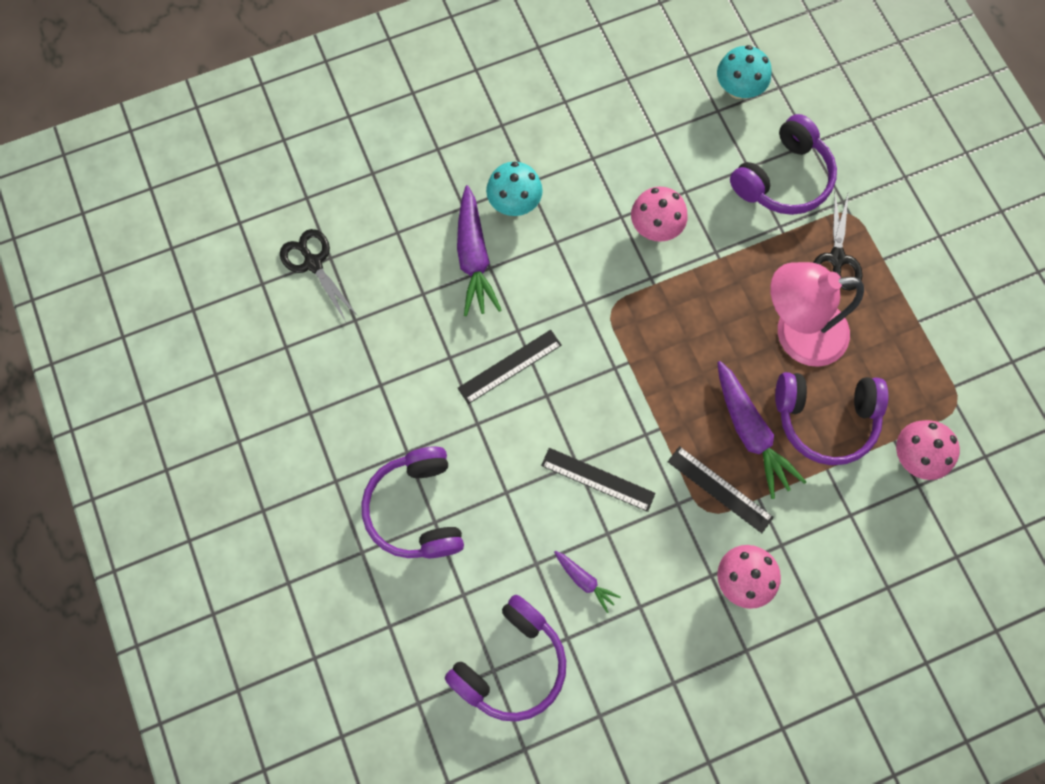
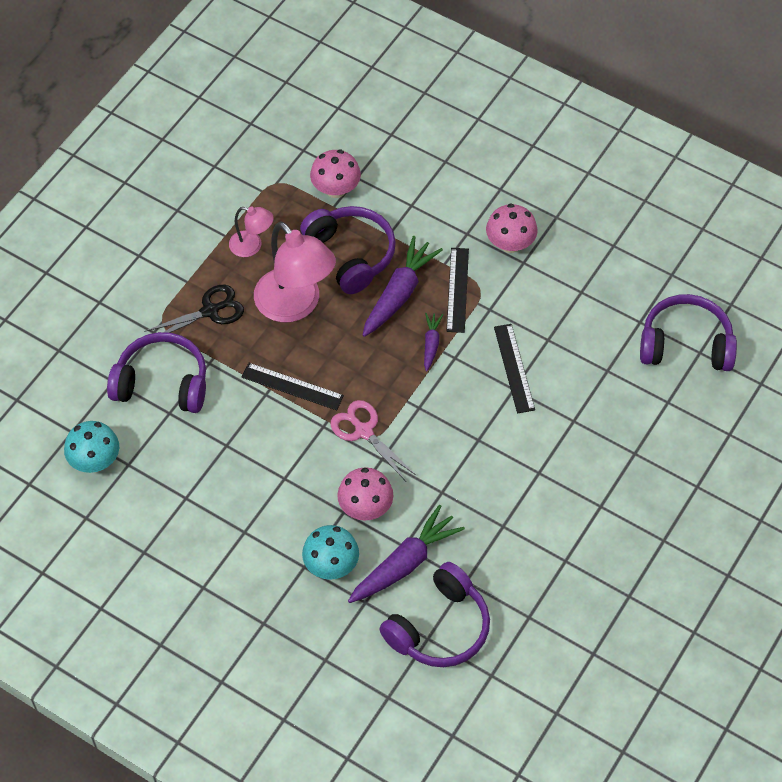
camera: 125 degrees left, 15 degrees down
(313, 263) = (506, 685): black scissors -> none
(417, 509) = (636, 471): purple headphones -> purple headphones (439, 627)
(509, 366) = (476, 479): black ruler -> black ruler (292, 386)
(584, 581) = (593, 334): purple carrot -> purple carrot (431, 344)
(623, 306) = (363, 431): none -> pink scissors
(655, 227) = (275, 448): pink mushroom -> pink mushroom (365, 507)
(890, 337) = (252, 246): none -> pink lamp

